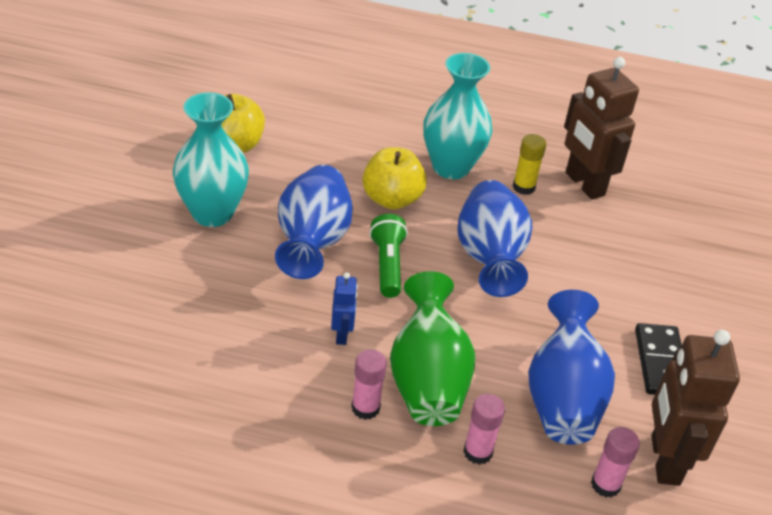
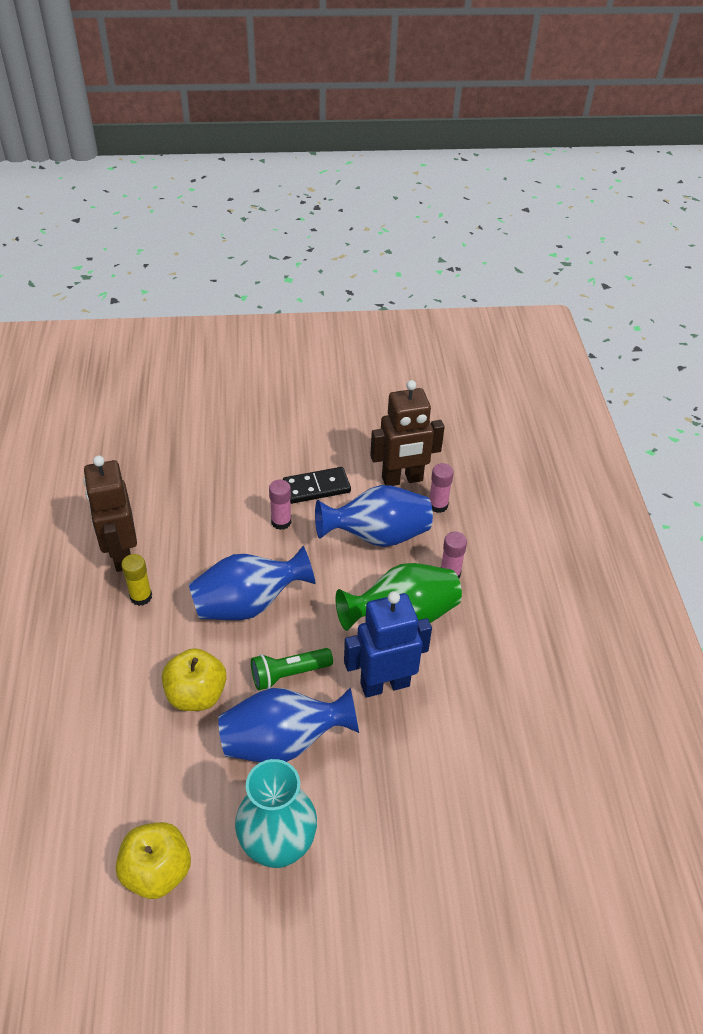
camera: 105 degrees left, 5 degrees up
(342, 334) = (384, 684): blue robot -> blue robot, size x2.04
(365, 408) = (448, 647): pink glue stick -> pink glue stick (281, 522)
(451, 167) = (129, 658): turquoise vase -> none
(584, 184) = (121, 554): brown robot -> brown robot turned 120 degrees clockwise

